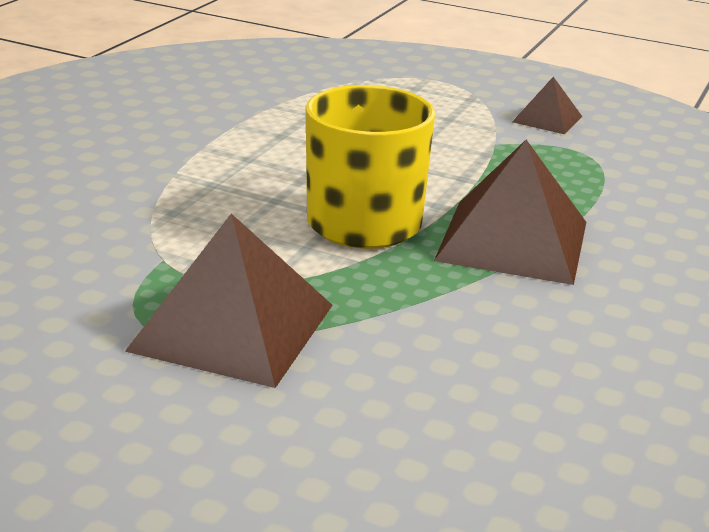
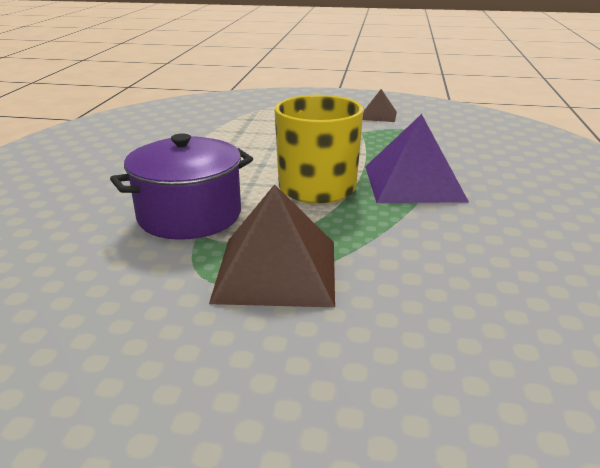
camera: 15 degrees left, 0 degrees up
(166, 232) = (189, 215): none -> purple pot
(512, 241) = (413, 183): brown pyramid -> purple pyramid

